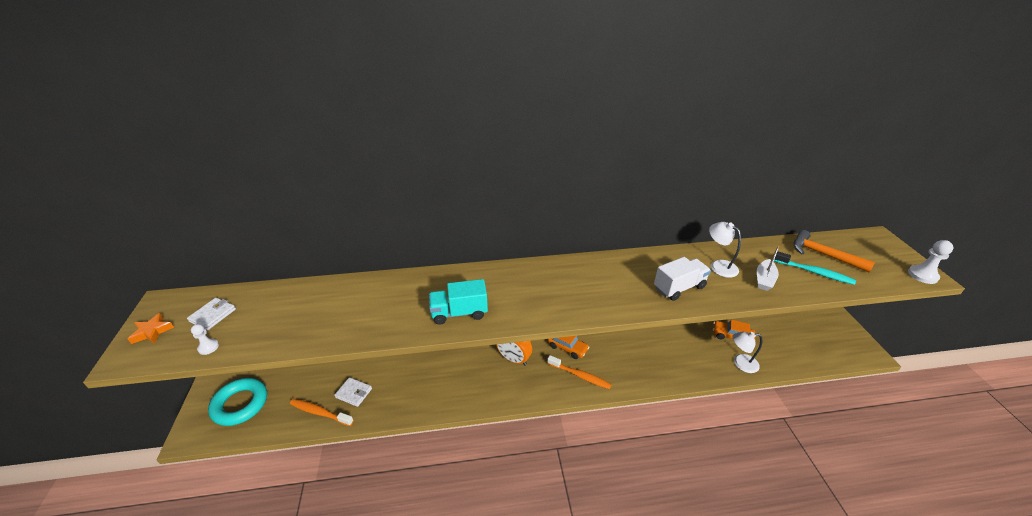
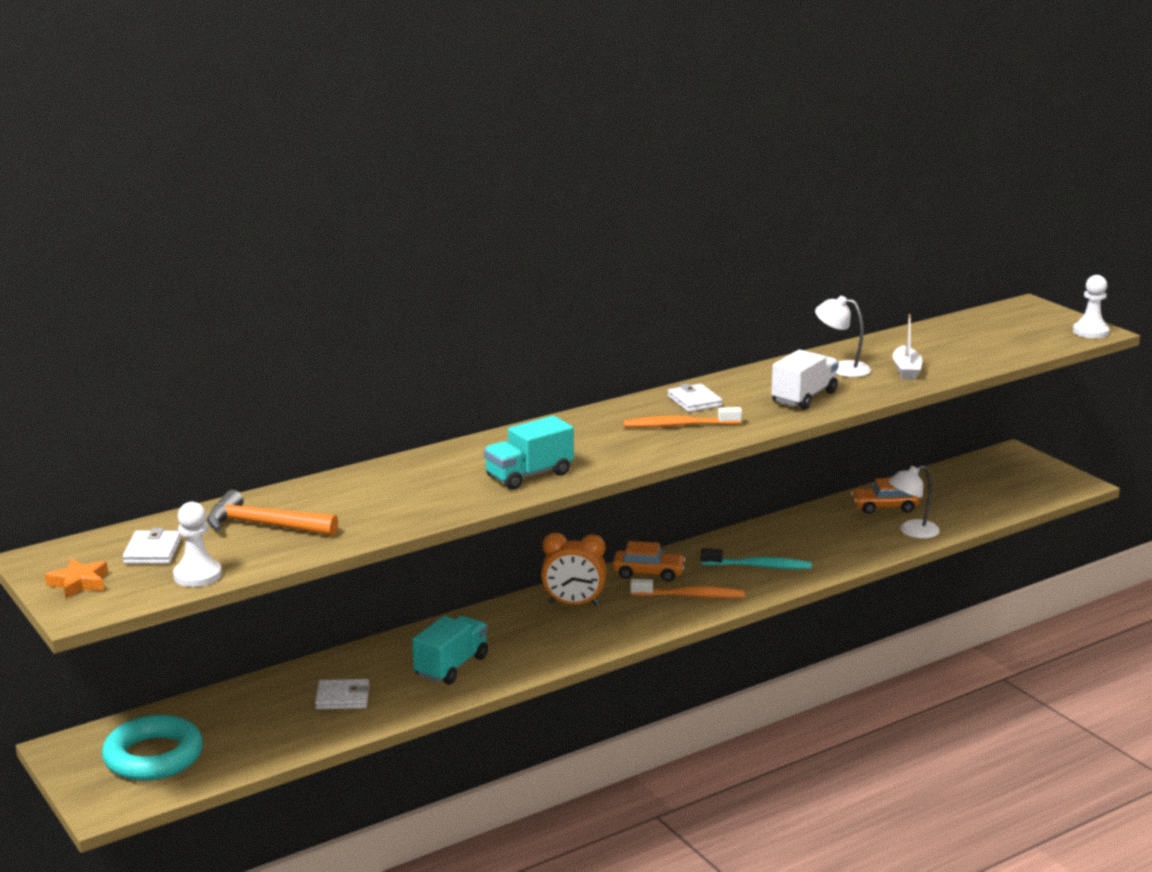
camera: 25 degrees left, 15 degrees down
(208, 347) = (197, 575): white pawn -> white pawn, size x1.60
(320, 412) = (308, 729): orange toothbrush -> orange toothbrush (678, 425)
(421, 388) = (451, 666): none -> turquoise truck
(605, 271) = (694, 401): none -> white wallet
(814, 272) = (963, 352): turquoise toothbrush -> turquoise toothbrush (759, 566)
(823, 254) = (966, 334): orange hammer -> orange hammer (263, 525)

